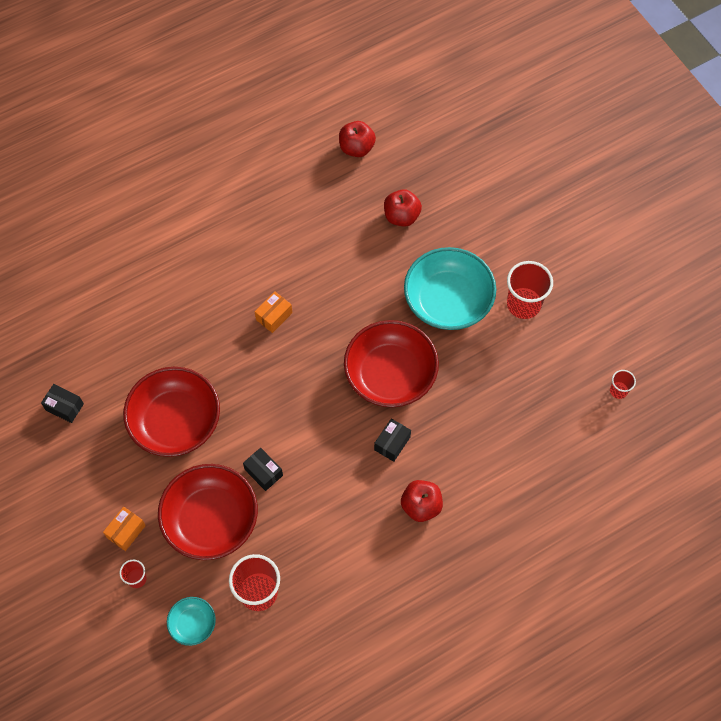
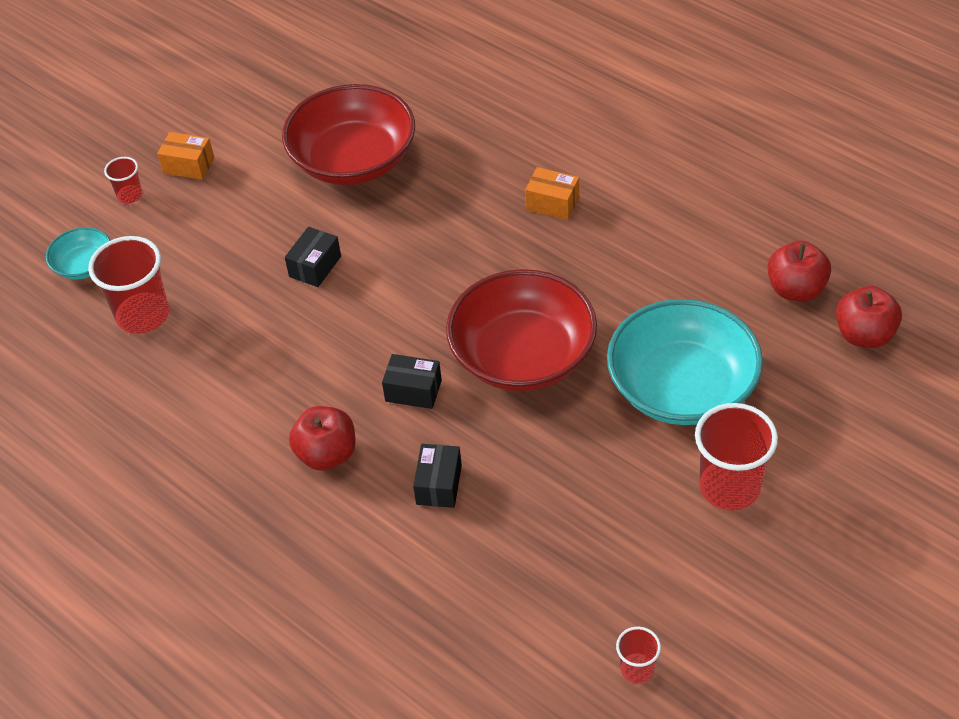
camera: 75 degrees right, 15 degrees down
(64, 407) = (332, 60): black box -> black box (439, 485)
(211, 520) = (229, 237): red bowl -> none
(356, 148) = (880, 204): red apple -> red apple (864, 335)

